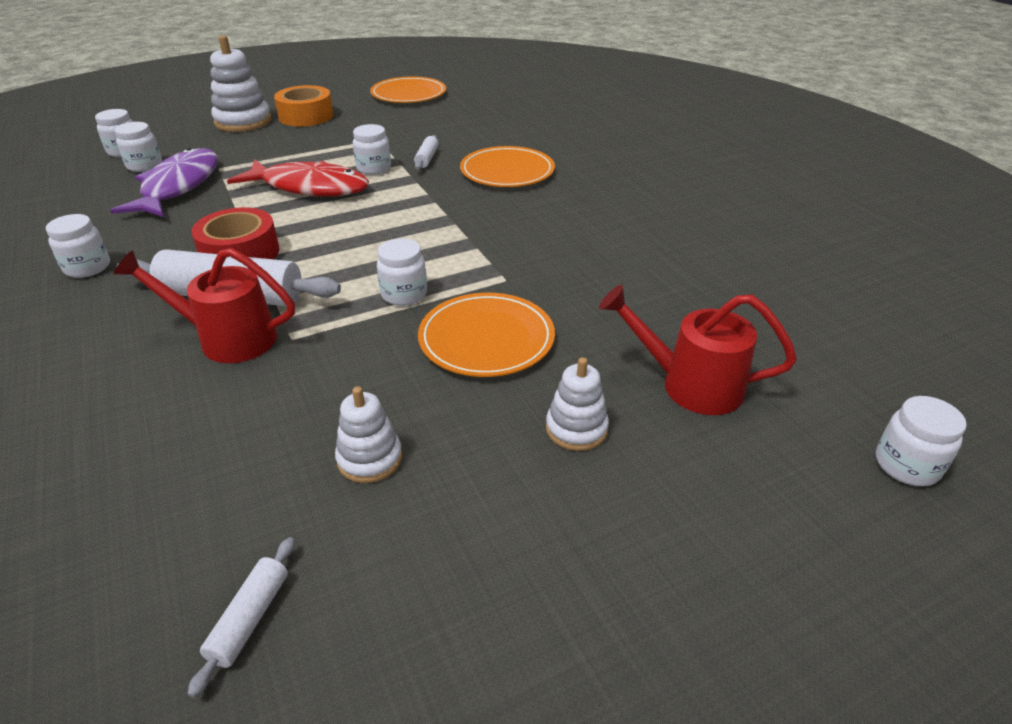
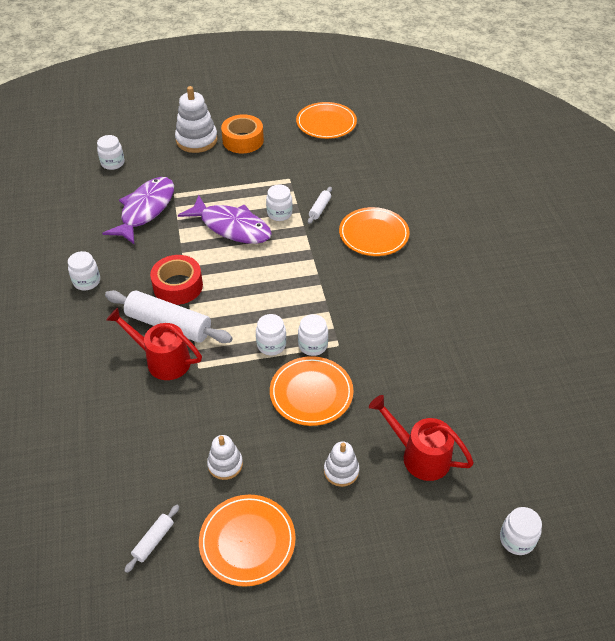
camera: 15 degrees right, 10 degrees up
(144, 166) = (125, 182): white jar -> white jar (313, 345)
(309, 187) = (231, 227): red fish -> purple fish
(446, 574) = (247, 541): none -> orange plate

